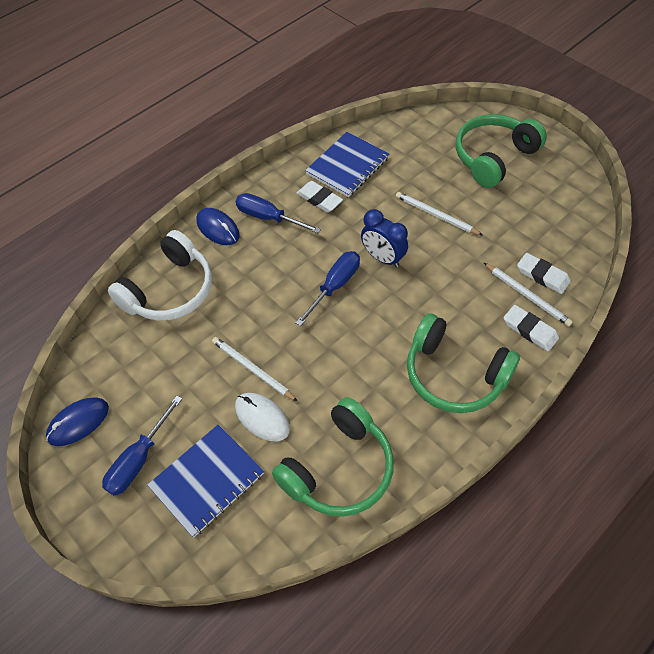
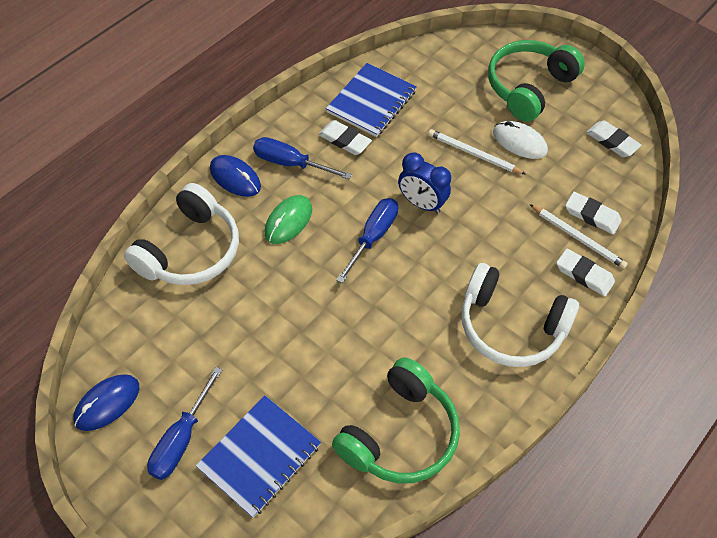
camera: 10 degrees left, 0 degrees up
(252, 369) = (294, 333): white pencil -> none
(260, 268) = (288, 221): none -> green mouse
(262, 418) = (311, 385): white mouse -> white mouse (519, 142)
(454, 375) = (510, 327): green headphones -> white headphones
(568, 209) = (612, 141): none -> white eraser

